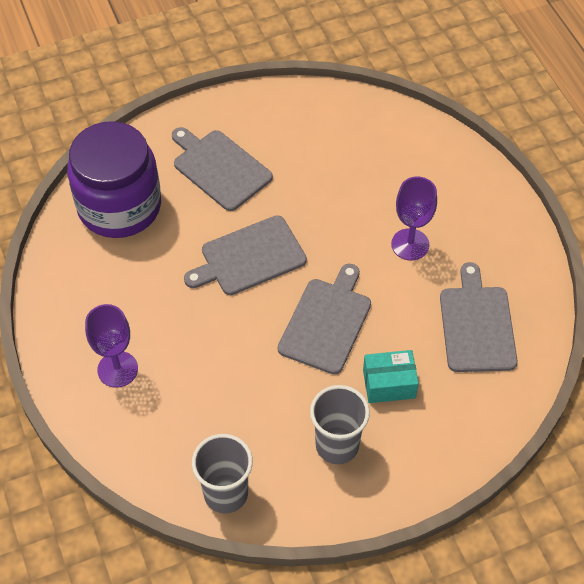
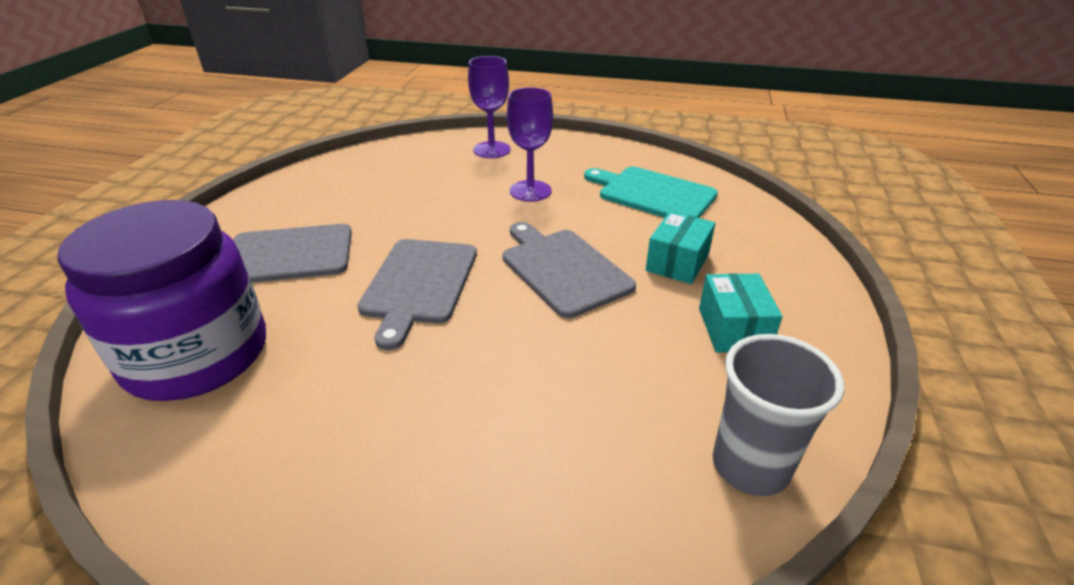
camera: 55 degrees left, 20 degrees down
(117, 369) = (434, 491): purple goblet -> purple goblet (491, 150)
(337, 445) = (733, 329): grey cup -> turquoise box
(476, 325) = (653, 194): grey cutting board -> turquoise cutting board

